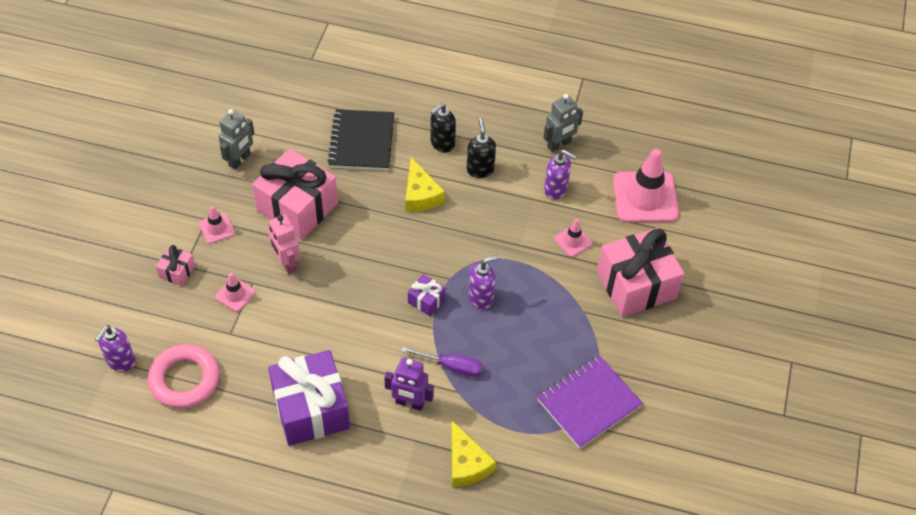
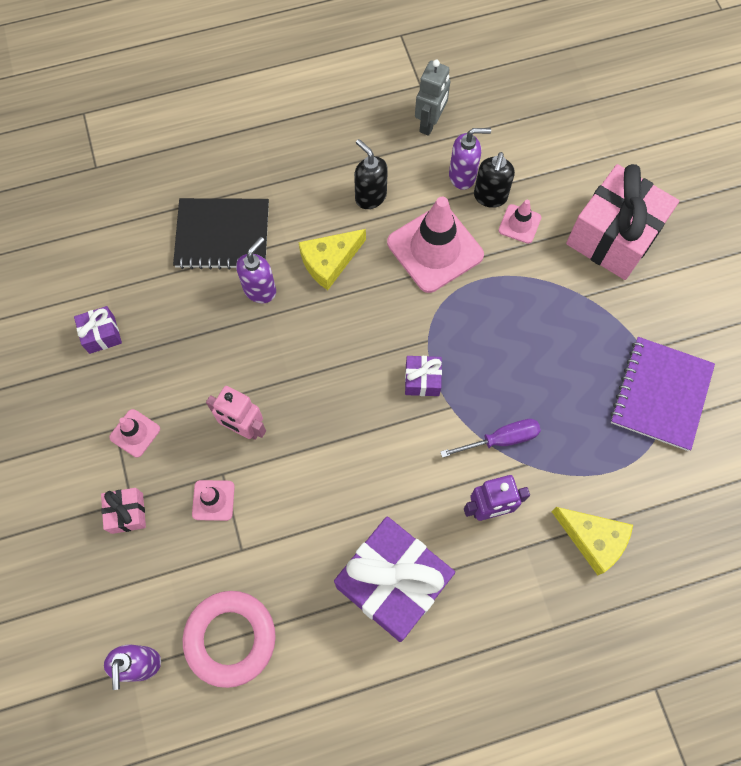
camera: 30 degrees left, 15 degrees up
(240, 160) = (102, 335): grey robot -> purple gift
(297, 207) = (207, 353): pink gift -> none
(362, 142) = (222, 235): black notebook -> black notebook turned 60 degrees counterclockwise
(420, 195) = (329, 261): yellow cheese -> yellow cheese turned 105 degrees clockwise
(442, 144) = (310, 189): black soap dispenser -> black soap dispenser (490, 197)
(481, 297) = (475, 342): purple soap dispenser -> purple soap dispenser (260, 290)
(645, 197) = (554, 134): pink traffic cone -> pink traffic cone (435, 249)

